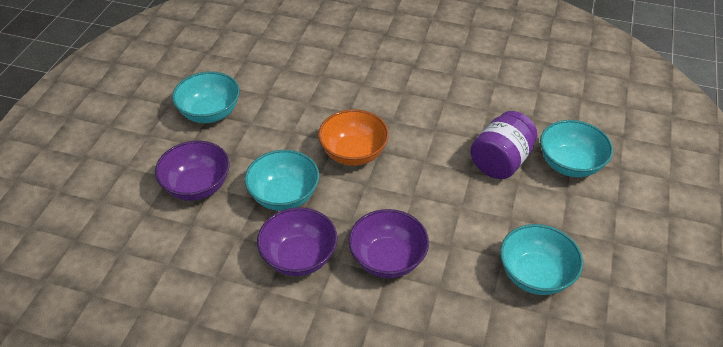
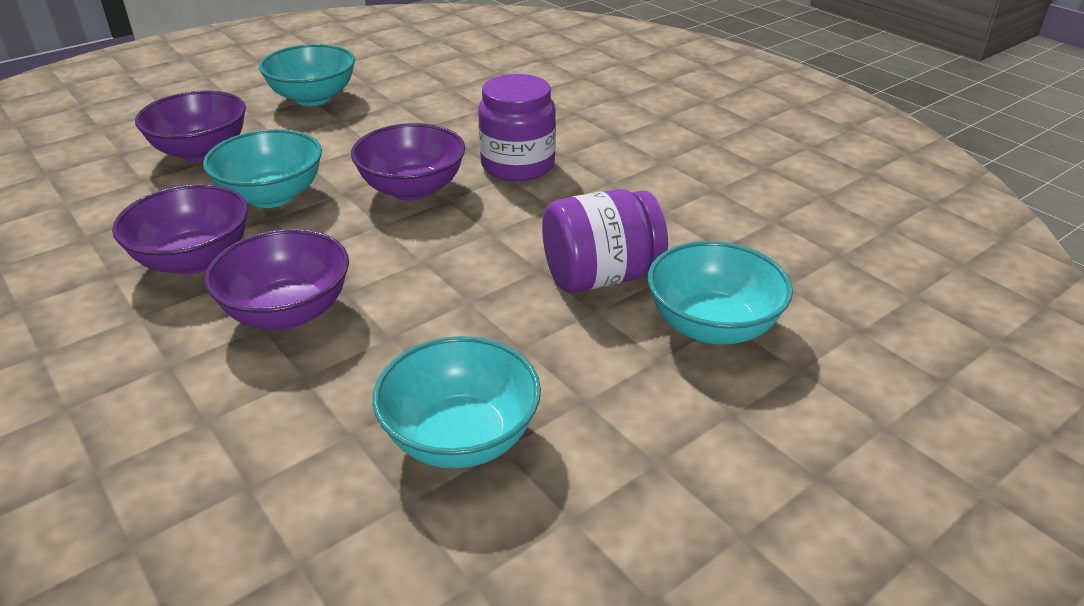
camera: 35 degrees right, 10 degrees down
(353, 153) = (412, 189): orange bowl -> purple bowl
(388, 110) = (517, 165): none -> purple jar

